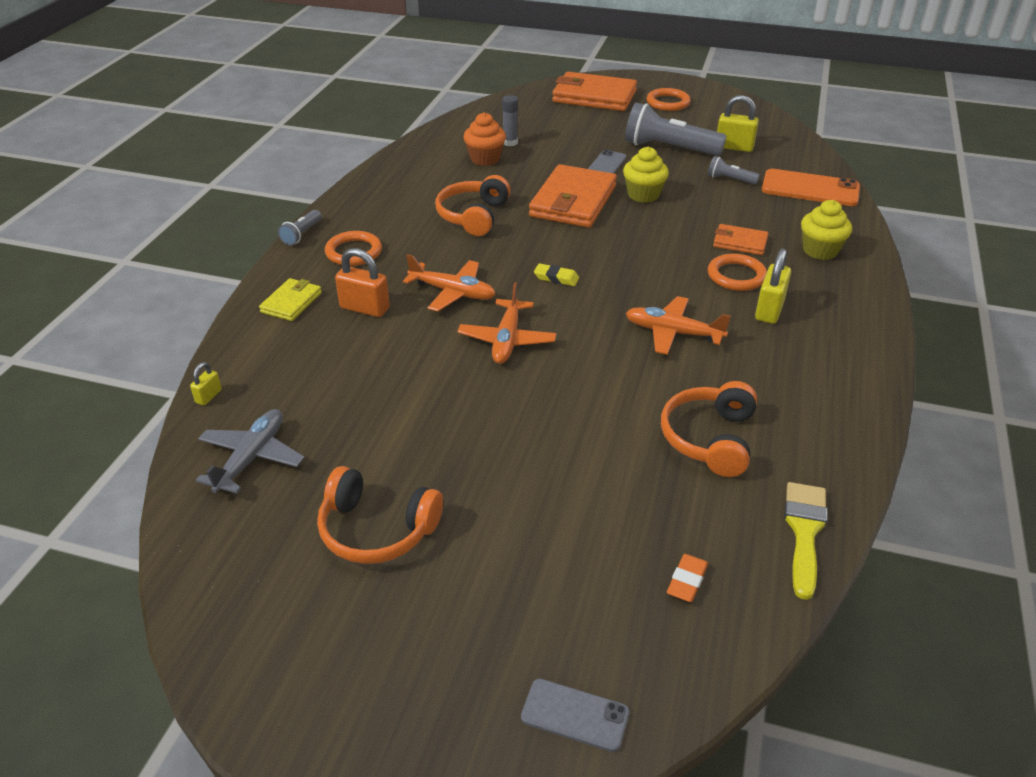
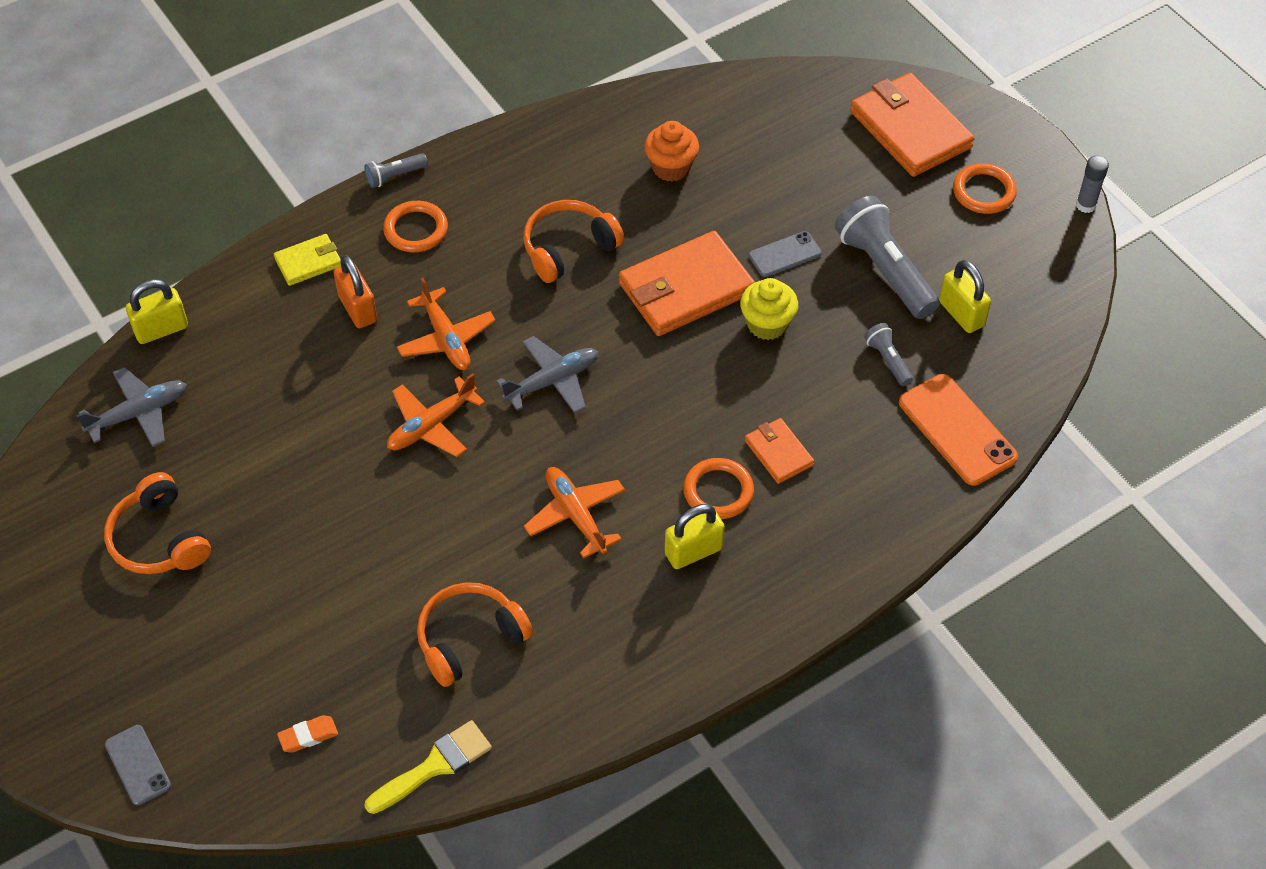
camera: 40 degrees right, 15 degrees up
(208, 396) = (161, 329): yellow padlock -> yellow padlock, size x1.88
(510, 142) = (725, 156): grey glue stick -> grey glue stick (1085, 205)
(556, 278) = (552, 381): yellow eraser -> grey plane
(820, 250) = (844, 517): yellow cupcake -> none

